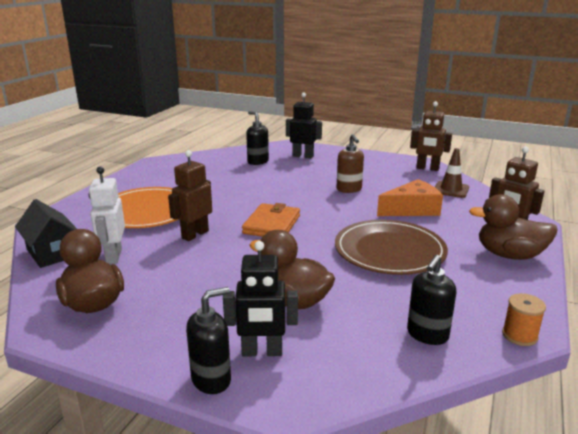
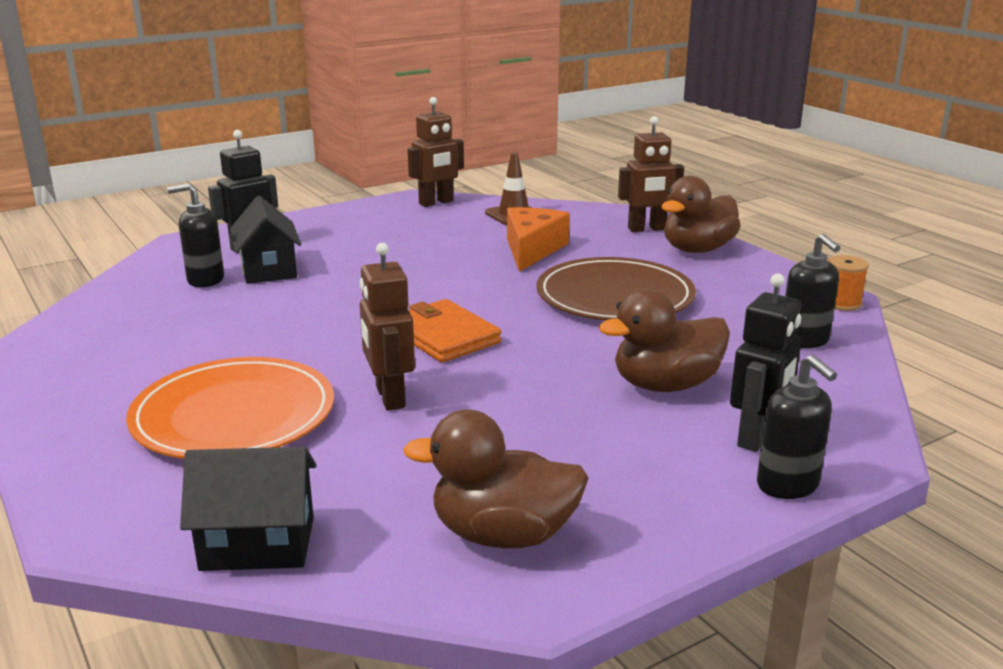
camera: 55 degrees left, 0 degrees up
(113, 256) = (363, 483): white robot -> none
(211, 379) = (788, 485): black soap dispenser -> black soap dispenser turned 150 degrees clockwise
(286, 167) = (268, 269): none -> black house
(349, 189) = (418, 259): brown soap dispenser -> none

